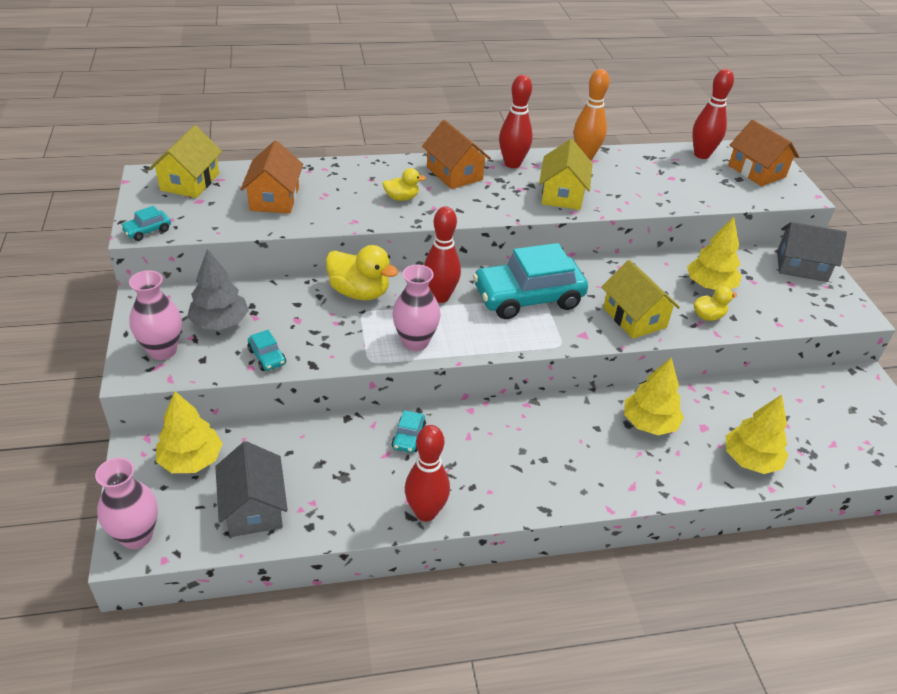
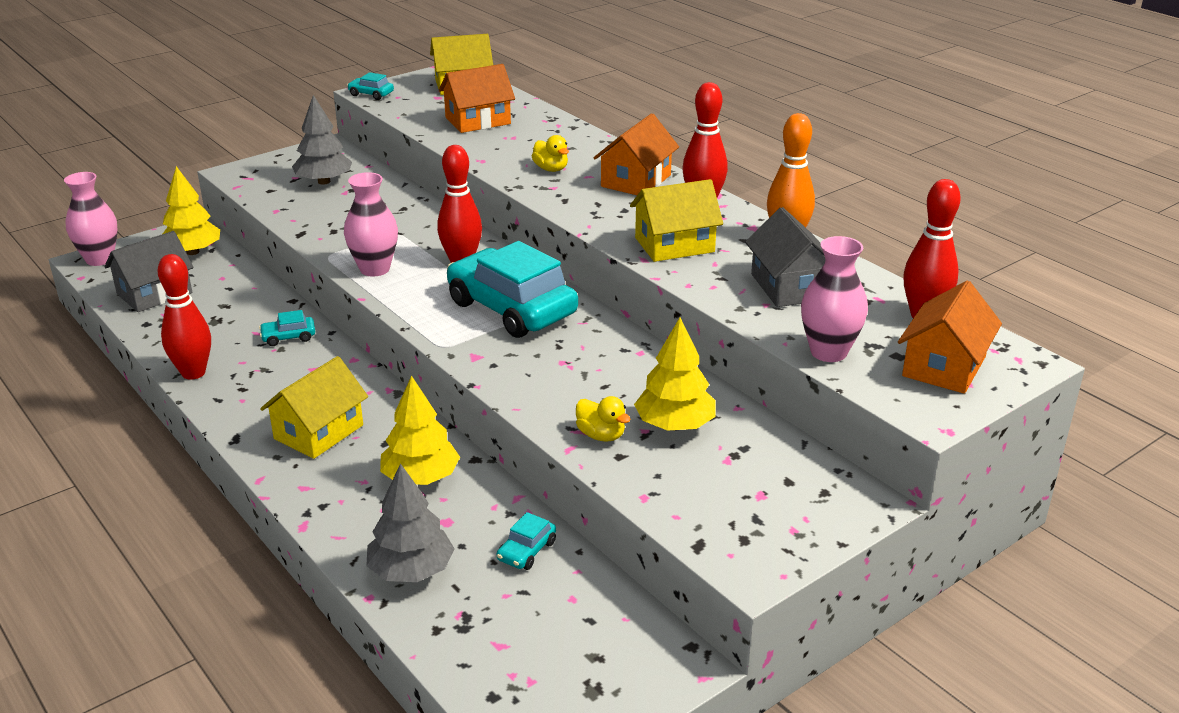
camera: 65 degrees right, 10 degrees down
(162, 350) = (268, 173): pink vase -> pink vase (828, 352)
(267, 357) = (294, 212): turquoise car -> turquoise car (526, 551)
(359, 292) = (427, 223): yellow duck -> none
(634, 317) = (543, 382): yellow house -> yellow house (319, 432)
(750, 460) = (411, 571): yellow tree -> grey tree
(801, 266) = (821, 498): grey house -> grey house (789, 287)

